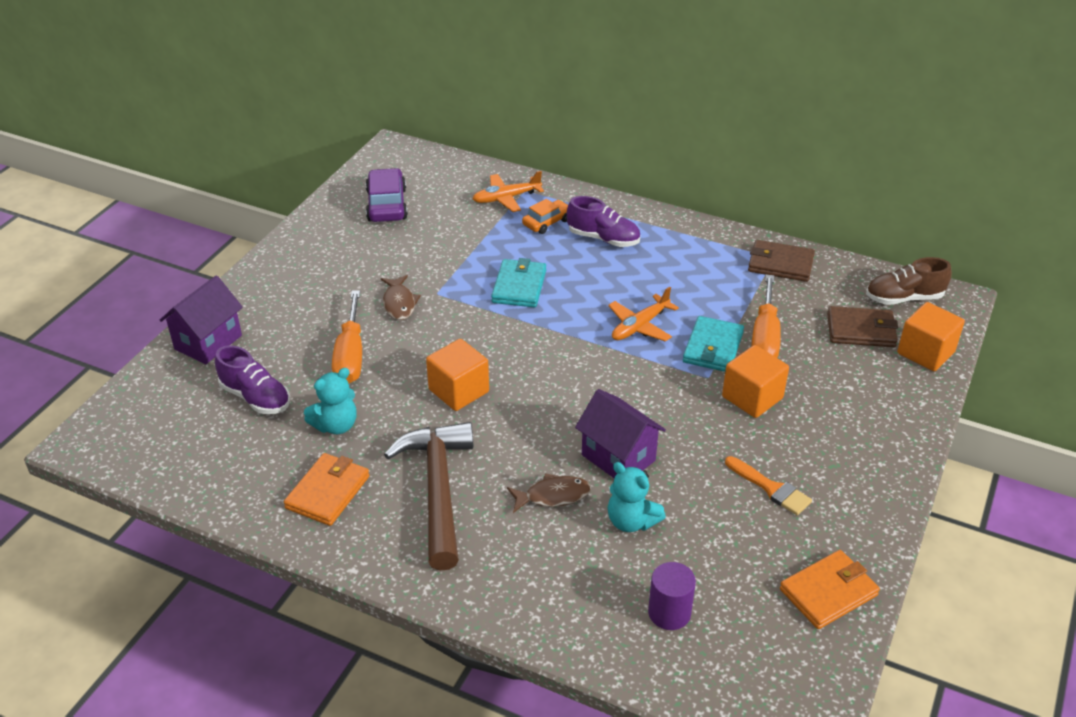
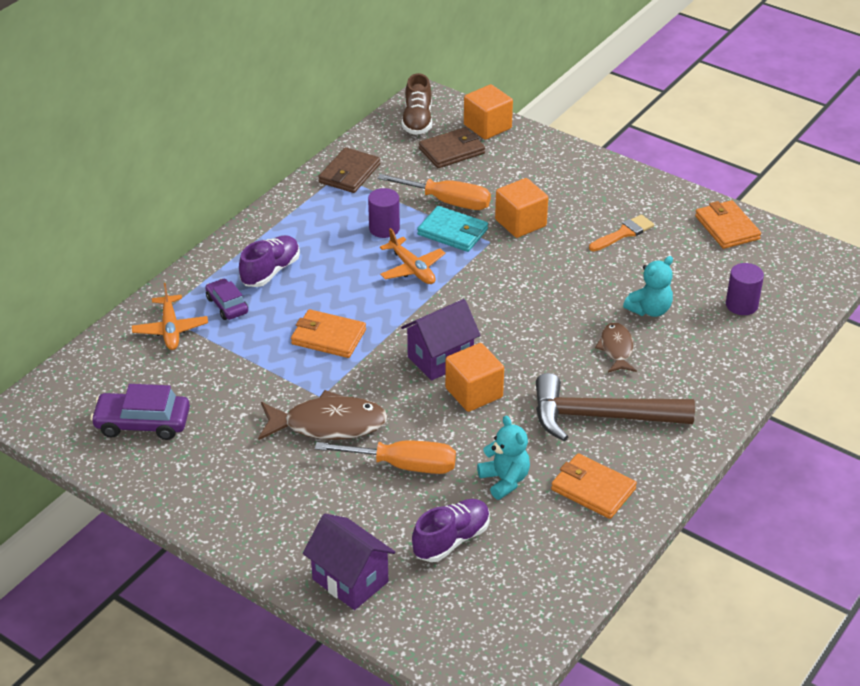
camera: 80 degrees left, 0 degrees up
(399, 303) = (328, 424): brown fish -> brown fish, size x1.71
(519, 286) = (328, 337): turquoise wallet -> orange wallet
(547, 222) = (227, 305): orange car -> purple car
(618, 457) = (578, 306): purple house -> purple house (440, 359)
(698, 299) = (384, 228): none -> purple cylinder
(861, 330) = (452, 151): brown wallet -> brown wallet turned 45 degrees clockwise

